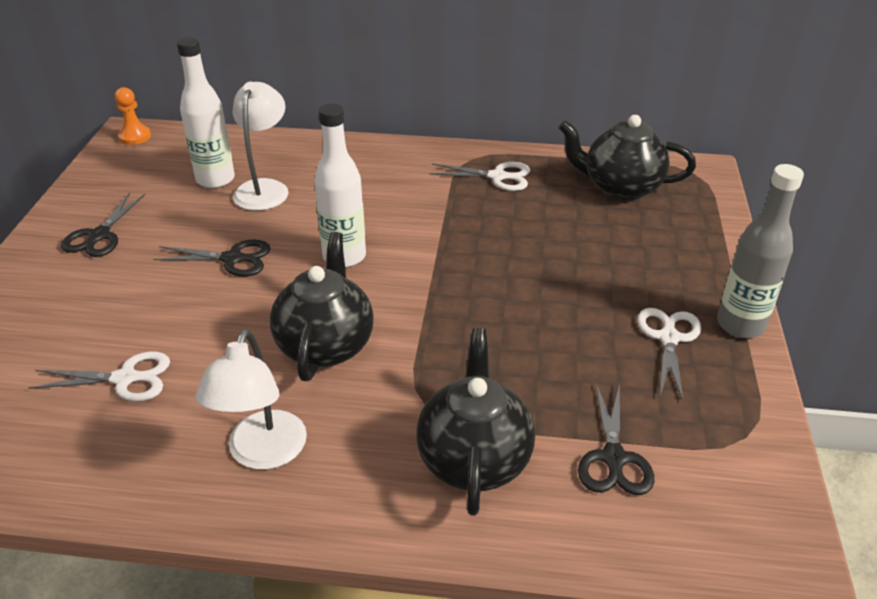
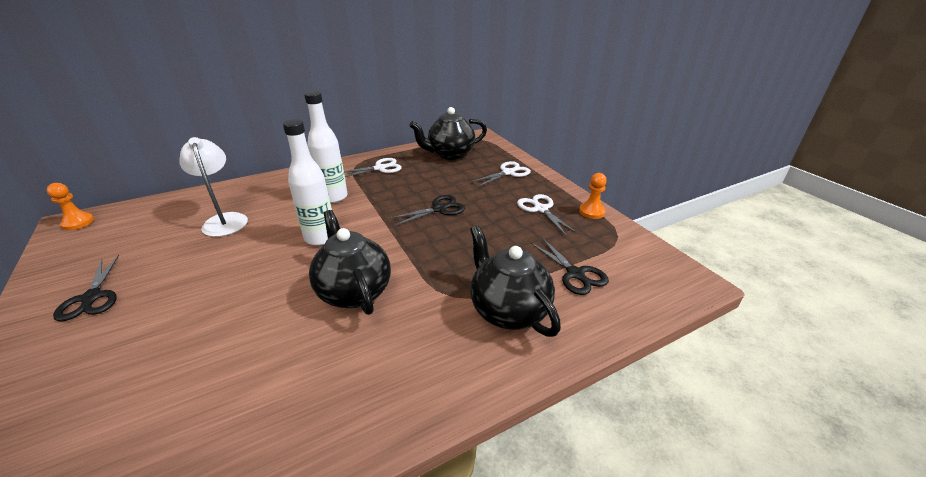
camera: 35 degrees left, 5 degrees down
(126, 378) = (203, 387): white scissors -> white scissors (508, 172)
(215, 180) = (178, 227): white bottle -> white bottle (334, 197)
(233, 259) = (235, 269): black scissors -> black scissors (439, 209)
(263, 453) = (370, 380): white lamp -> none
(740, 325) = (564, 191): grey bottle -> none
(748, 378) = (591, 212): none -> orange pawn

